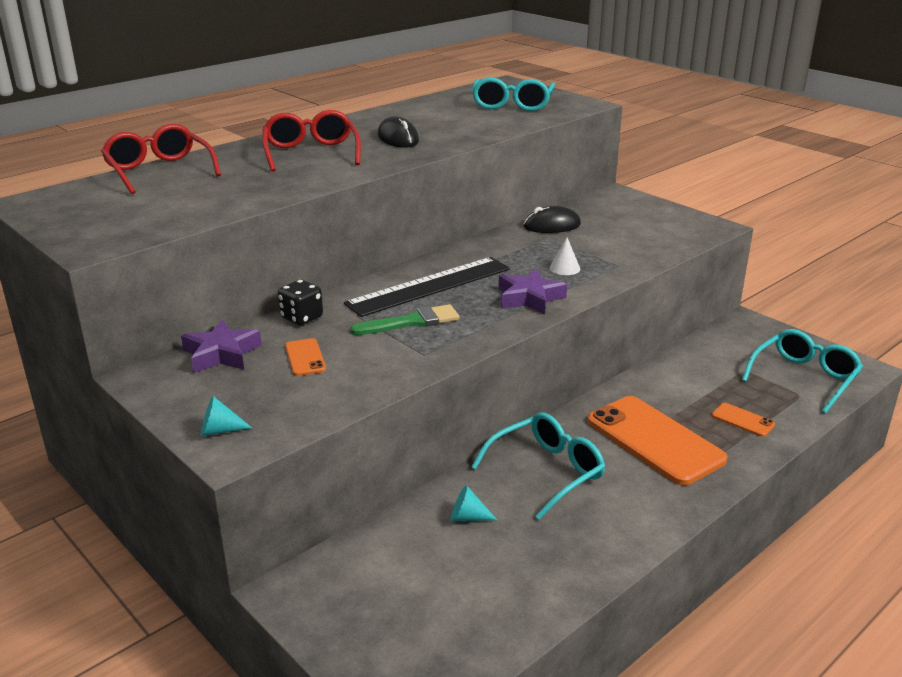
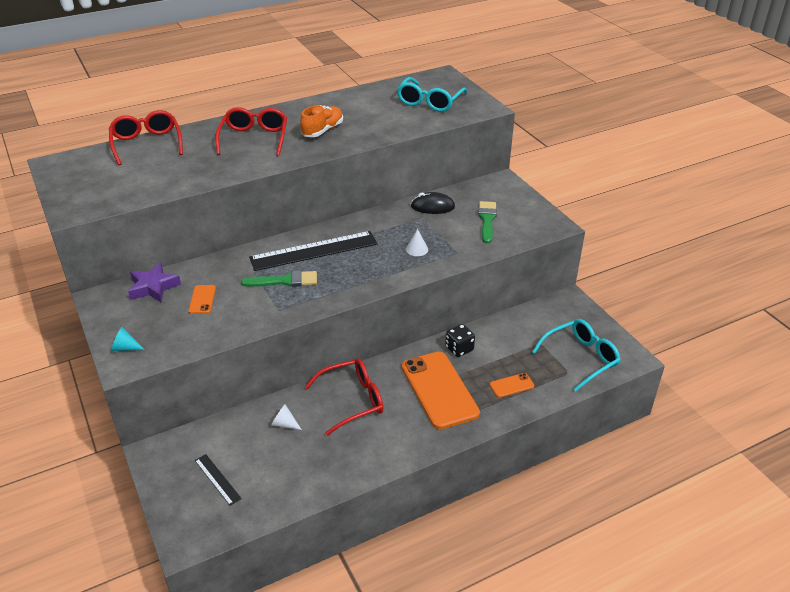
camera: 15 degrees right, 10 degrees up
(301, 317) = (216, 265): black dice -> black dice (459, 349)
(398, 138) = (322, 131): black mouse -> orange shoe
(408, 608) = (217, 479): none -> black ruler
(467, 517) = (284, 424): turquoise cone -> white cone
(529, 298) = (375, 273): purple star -> none
(547, 471) = (353, 400): turquoise glasses -> red glasses
(629, 231) = (487, 220): none -> green brush
(742, 420) = (511, 385): orange phone -> orange phone turned 75 degrees counterclockwise

